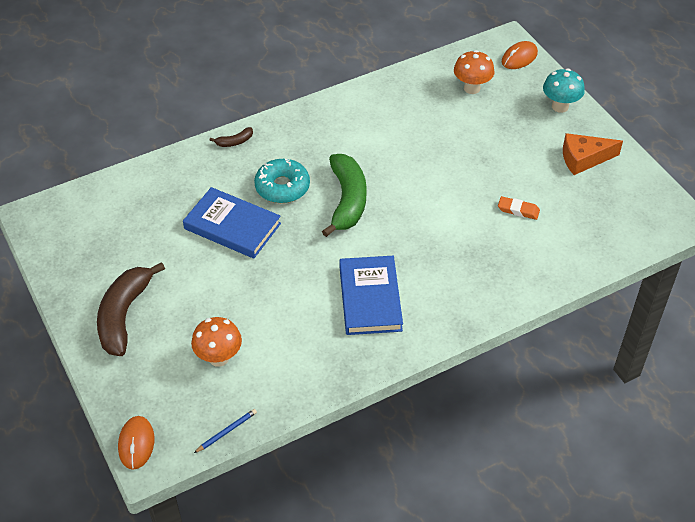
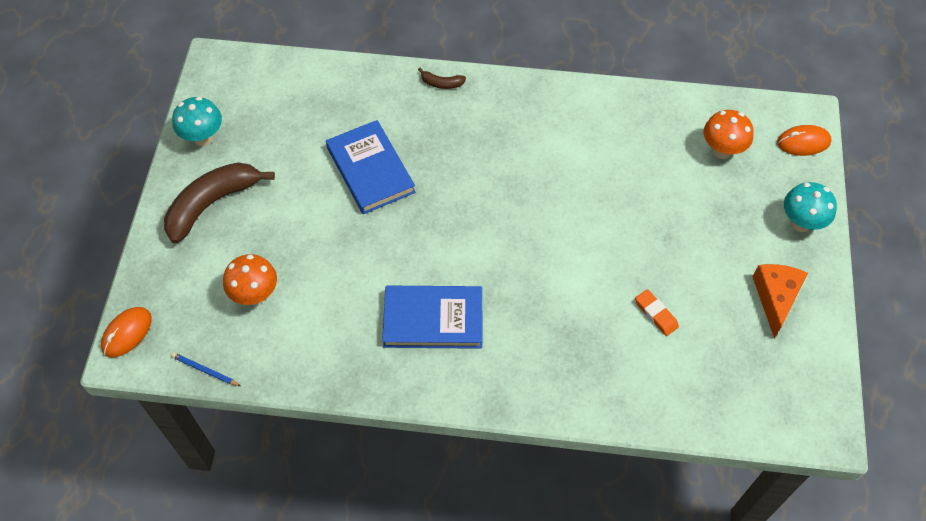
camera: 35 degrees right, 10 degrees up
(72, 274) = (203, 138): none -> turquoise mushroom
(226, 431) = (205, 371): blue pencil -> blue pencil turned 150 degrees counterclockwise
(282, 187) = (447, 155): turquoise donut -> none
(347, 200) = (495, 204): green banana -> none
(370, 298) = (433, 319): blue book -> blue book turned 60 degrees clockwise
(584, 159) = (775, 298): orange cheese -> orange cheese turned 75 degrees clockwise

